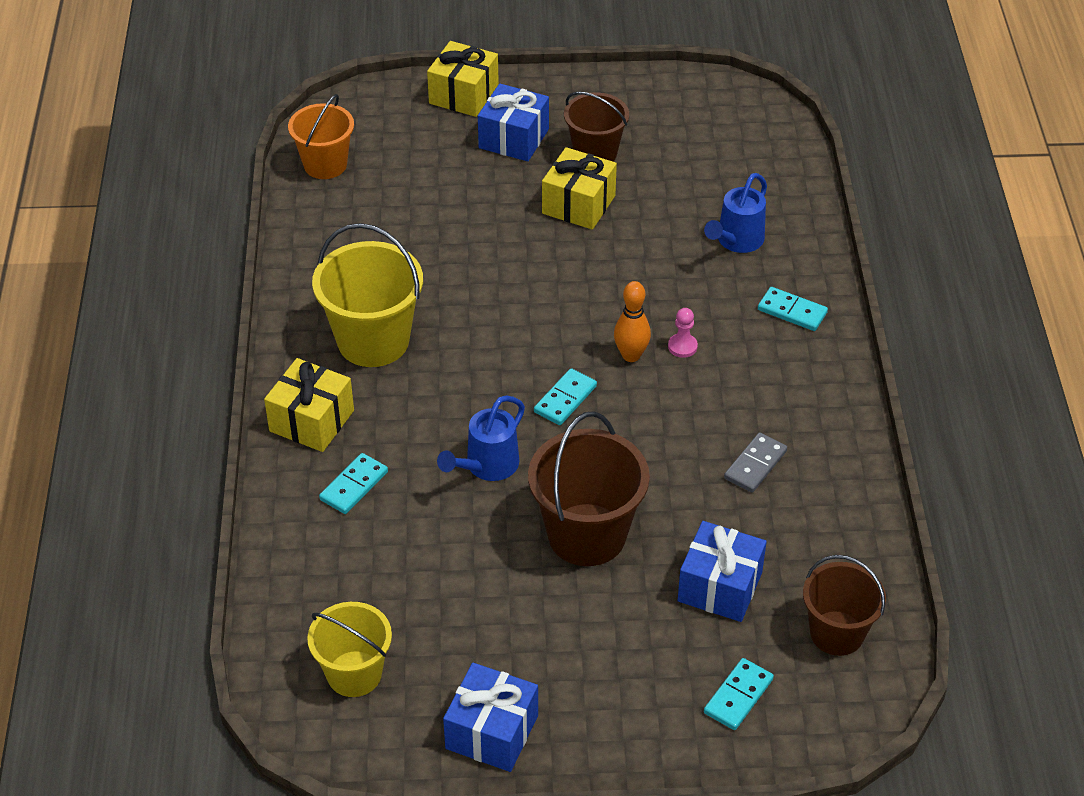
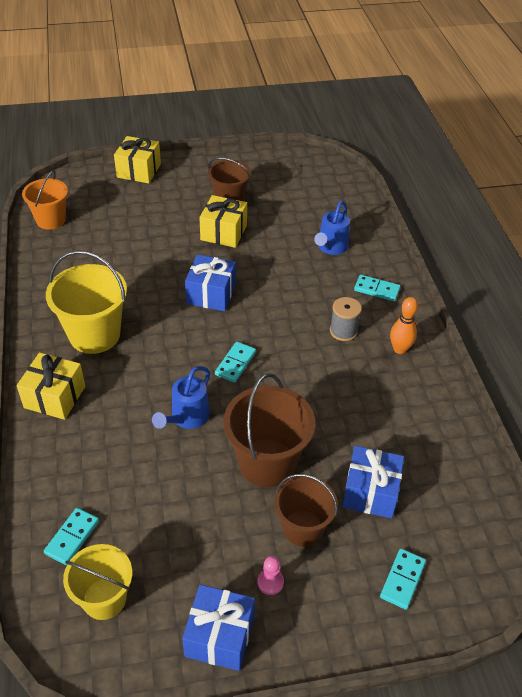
camera: 10 degrees left, 0 degrees up
(354, 486) = (90, 443): turquoise domino -> turquoise domino (72, 537)
(513, 138) = (175, 195): blue gift -> blue gift (211, 294)
(631, 355) = (275, 328): orange bowling pin -> orange bowling pin (399, 349)
(682, 346) = (309, 319): pink pawn -> pink pawn (270, 582)
(729, 368) = (343, 331): none -> grey spool
(755, 465) = (376, 397): grey domino -> none
(836, 633) = (462, 519): brown bucket -> brown bucket (302, 528)

